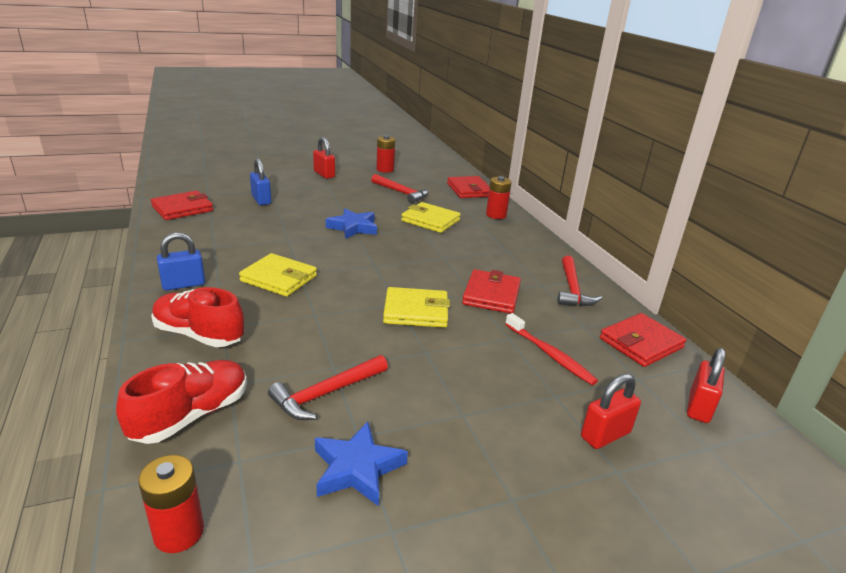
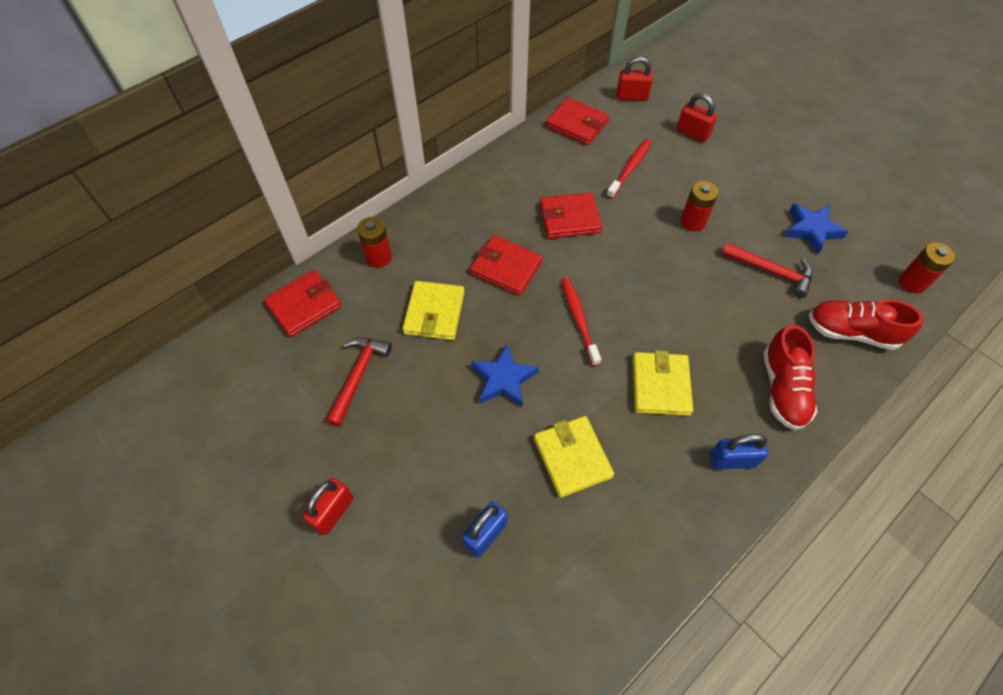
camera: 110 degrees left, 30 degrees up
(182, 208) = (578, 617): red wallet -> red wallet (506, 268)
(183, 284) = (732, 460): blue padlock -> blue padlock turned 45 degrees counterclockwise
(374, 266) = (579, 320): none -> red toothbrush
(385, 169) = (265, 438): red battery -> red battery (692, 222)
(416, 311) = (634, 259): yellow wallet -> yellow wallet (572, 457)
(572, 289) = (520, 169): red hammer -> none

